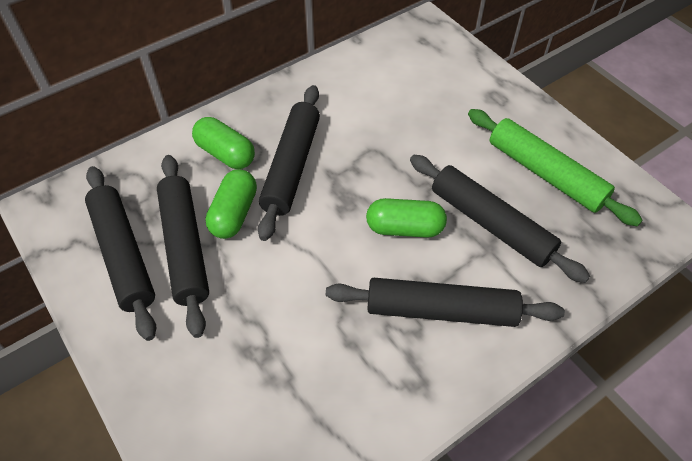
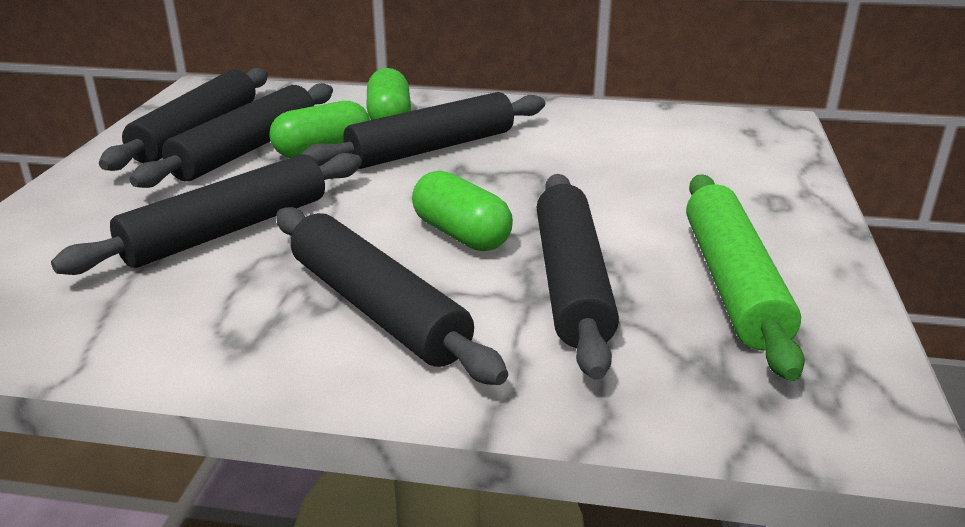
camera: 45 degrees right, 25 degrees down
(288, 320) = (227, 230): none -> black rolling pin

